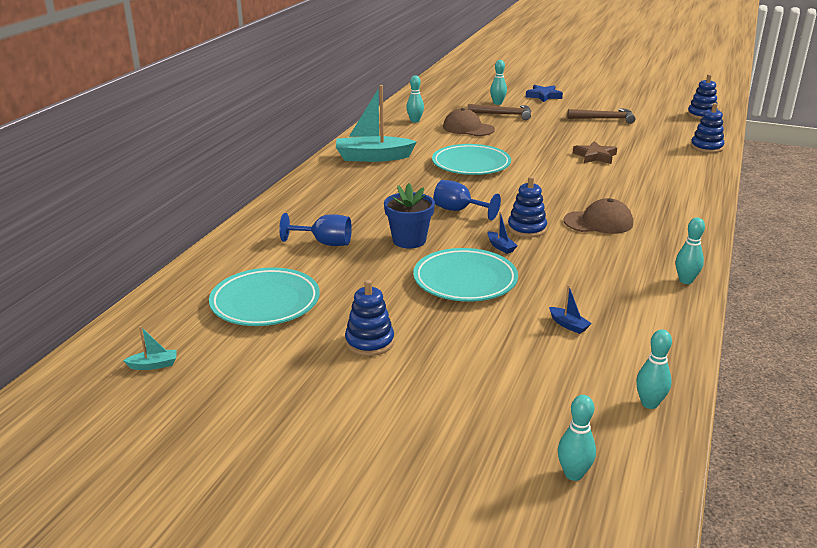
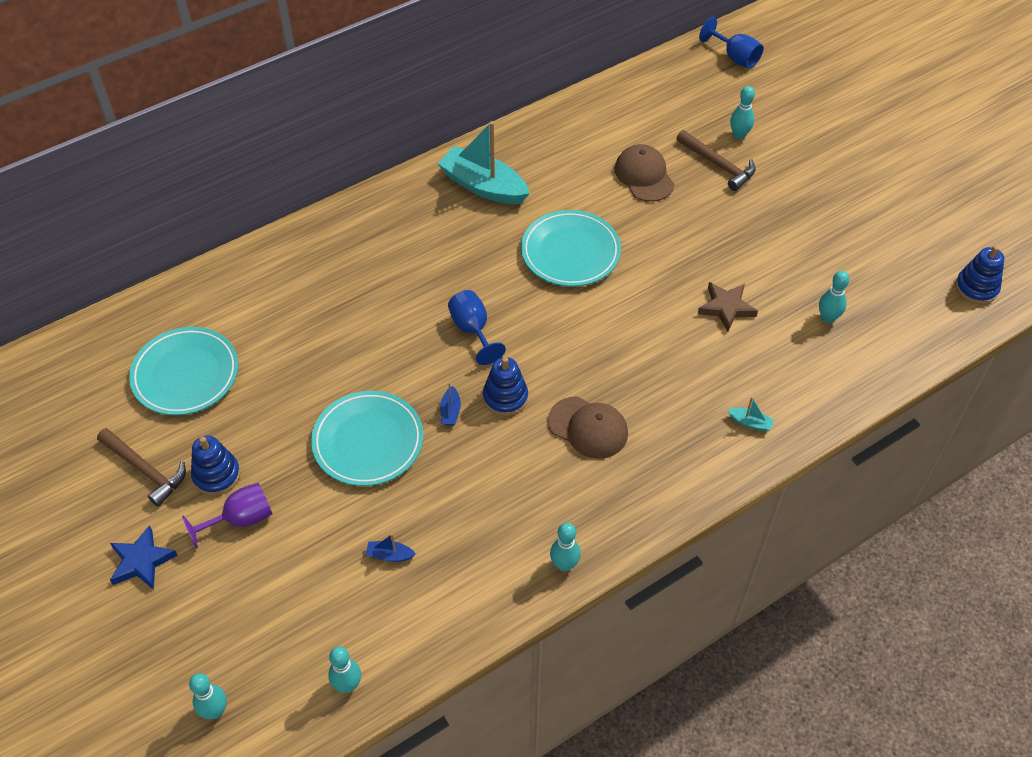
camera: 35 degrees right, 25 degrees up
(153, 365) = (51, 406): turquoise boat -> turquoise boat (750, 423)
(325, 243) = (304, 315): blue goblet -> blue goblet (735, 57)
(409, 240) = (379, 353): blue flower pot -> none
(415, 121) = (600, 130): turquoise bowling pin -> turquoise bowling pin (828, 318)
(426, 356) = (241, 519): none -> purple goblet
(543, 96) = (817, 144): blue star -> blue star (141, 561)
(568, 325) = (390, 555): blue boat -> blue boat turned 105 degrees clockwise
(604, 119) = (834, 234): brown hammer -> brown hammer (145, 470)
(706, 147) = (887, 360): blue stacking toy -> none

